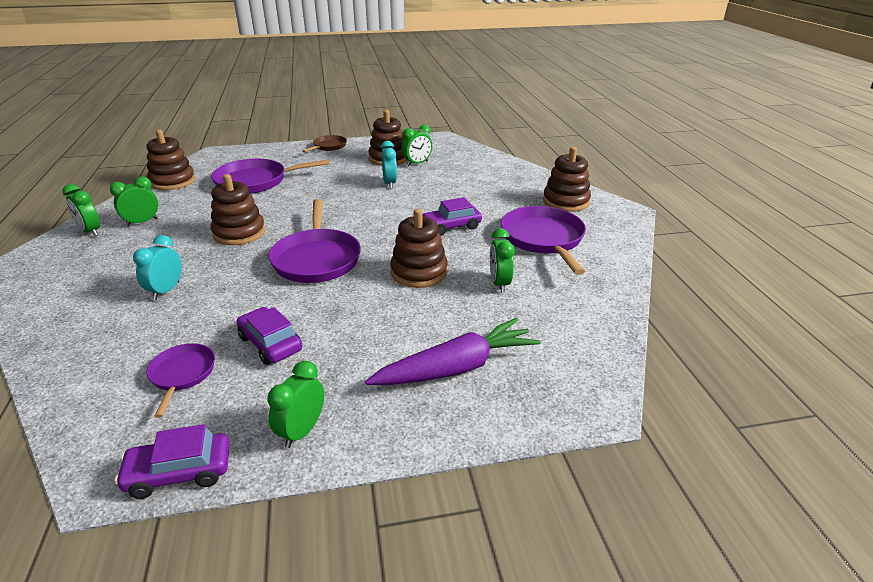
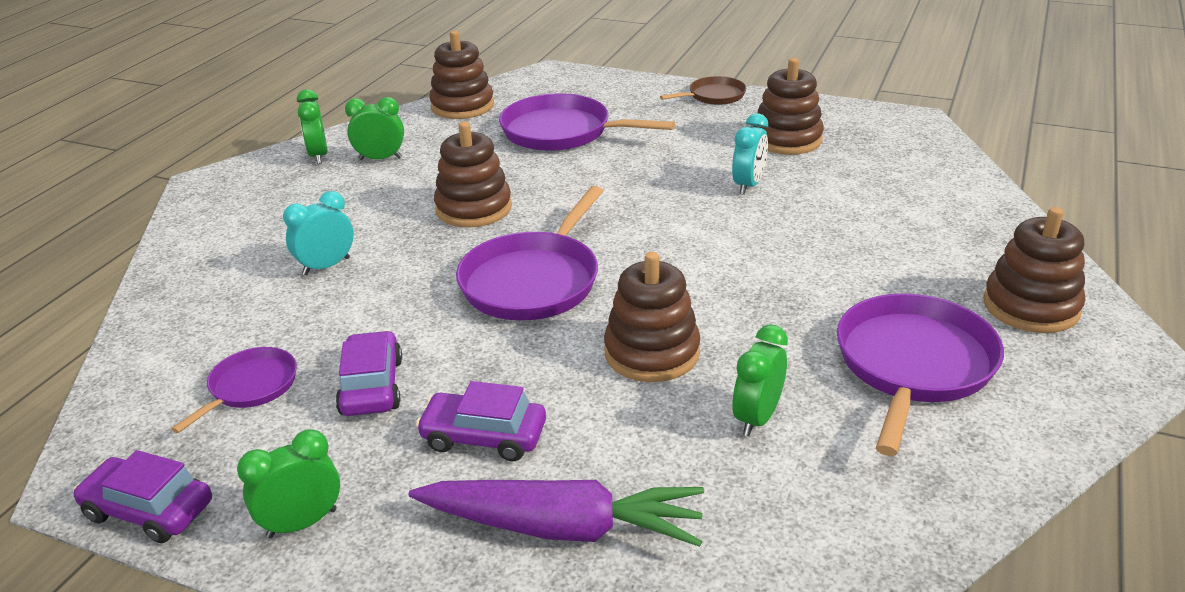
camera: 35 degrees right, 0 degrees up
(417, 163) = (826, 160): green clock -> none
(451, 226) = (775, 290): purple car -> purple car (484, 437)

